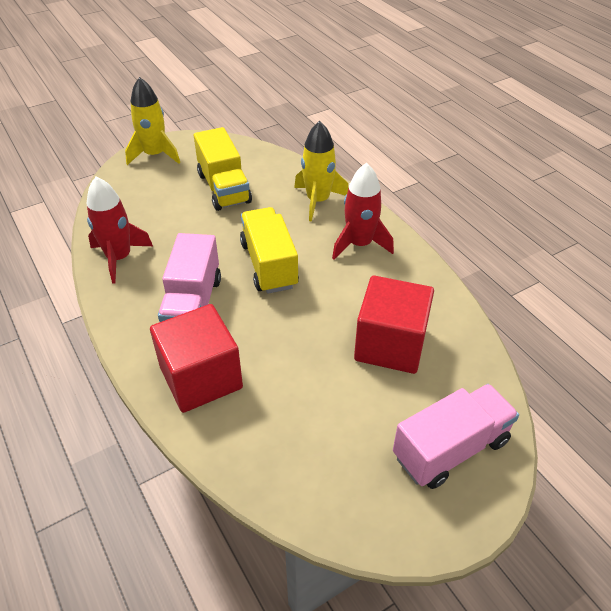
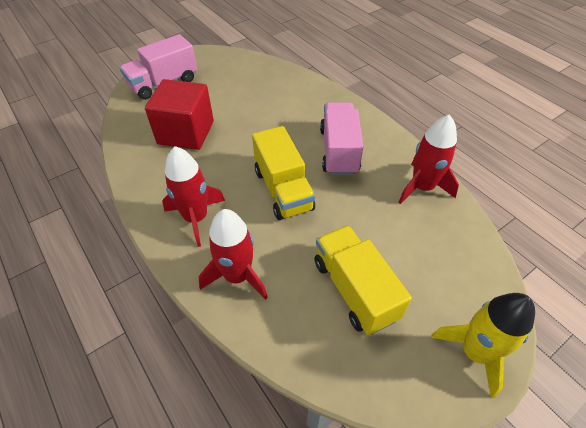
camera: 175 degrees right, 5 degrees up
(201, 378) = (315, 106): red cube -> none
(318, 201) = (237, 276): yellow rocket -> red rocket

